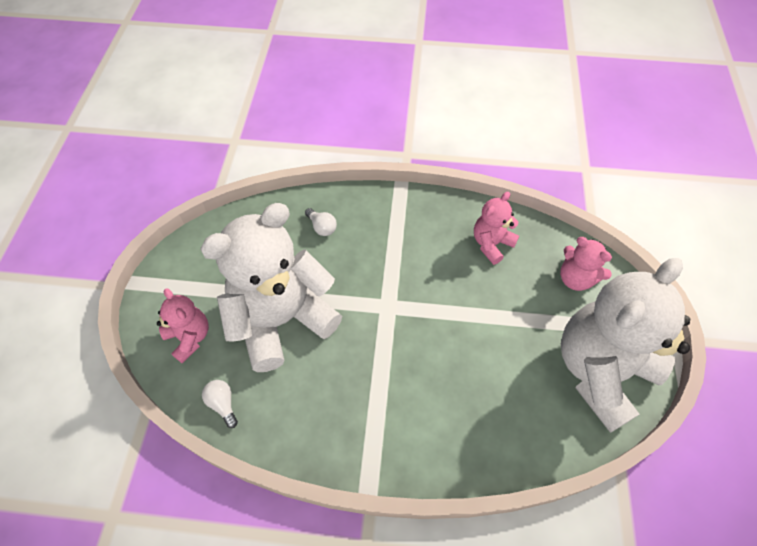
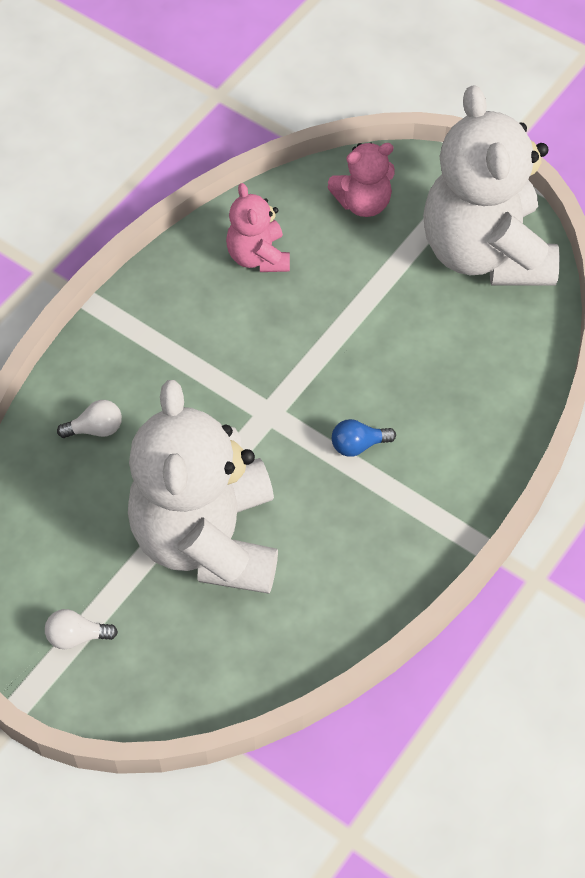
camera: 60 degrees left, 0 degrees up
(189, 337) = (161, 659): pink teddy bear -> none
(223, 404) = (283, 654): white light bulb -> white light bulb (76, 636)
(397, 369) = (358, 445): none -> blue light bulb

